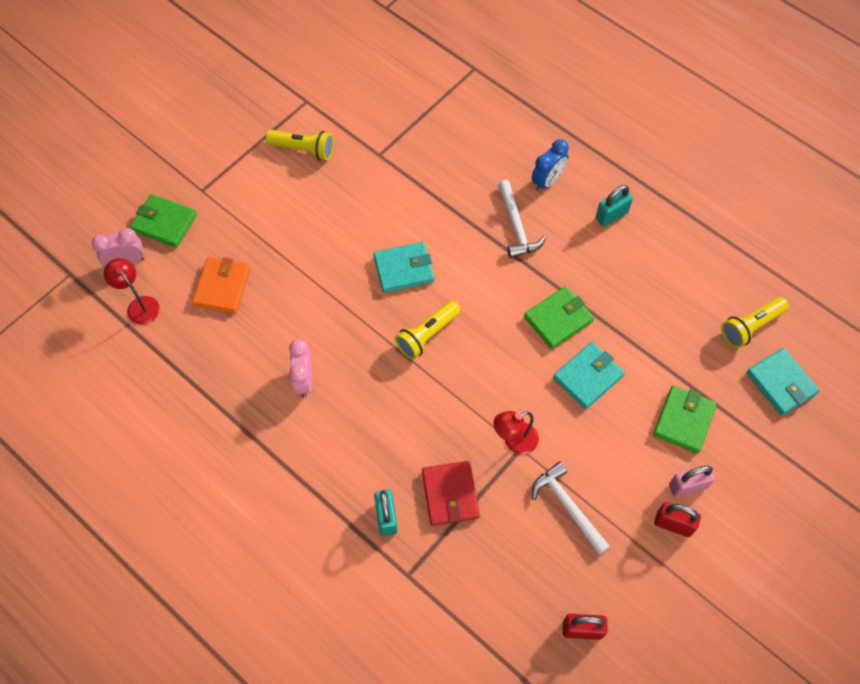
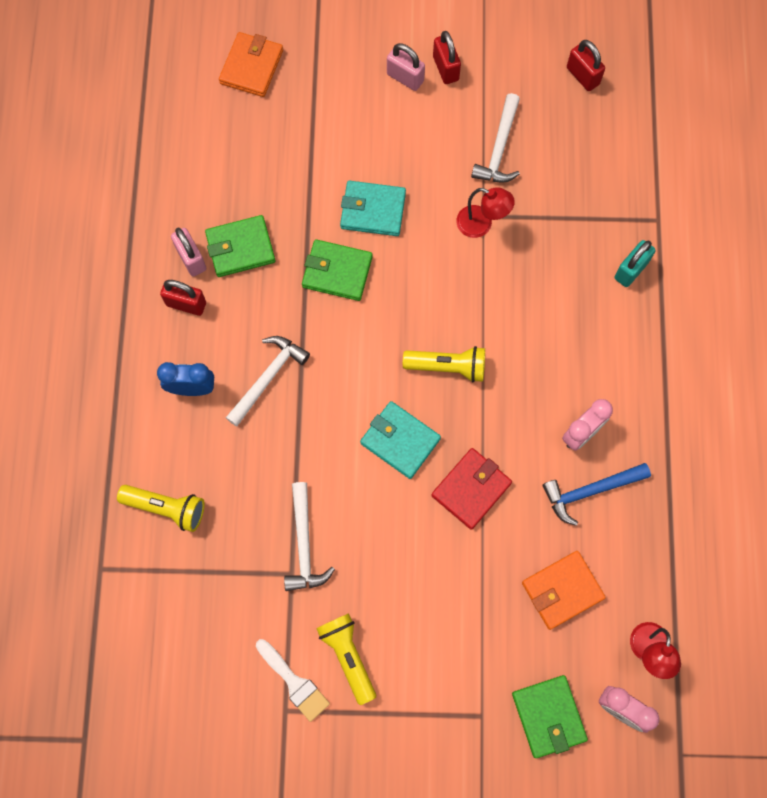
camera: 130 degrees left, 10 degrees up
(263, 354) = (590, 491): none -> blue hammer
(316, 115) = (294, 683): none -> white brush
(389, 172) = (304, 545): none -> white hammer
(450, 494) = (569, 238): red wallet -> red wallet (471, 489)
(611, 216) = (186, 304): turquoise padlock -> red padlock
(643, 240) = (191, 259): none -> pink padlock
(684, 421) = (349, 115): green wallet -> green wallet (240, 248)
(750, 327) = (214, 119): yellow flashlight -> yellow flashlight (166, 508)
(781, 383) = (252, 67): turquoise wallet -> orange wallet

